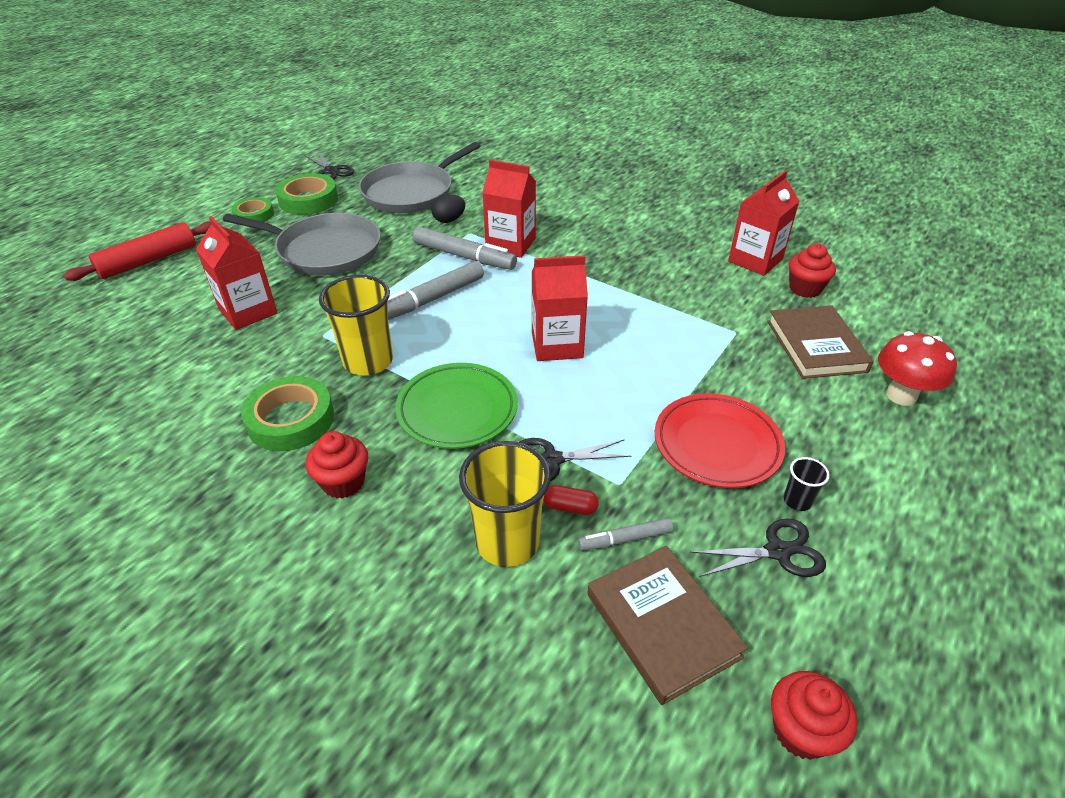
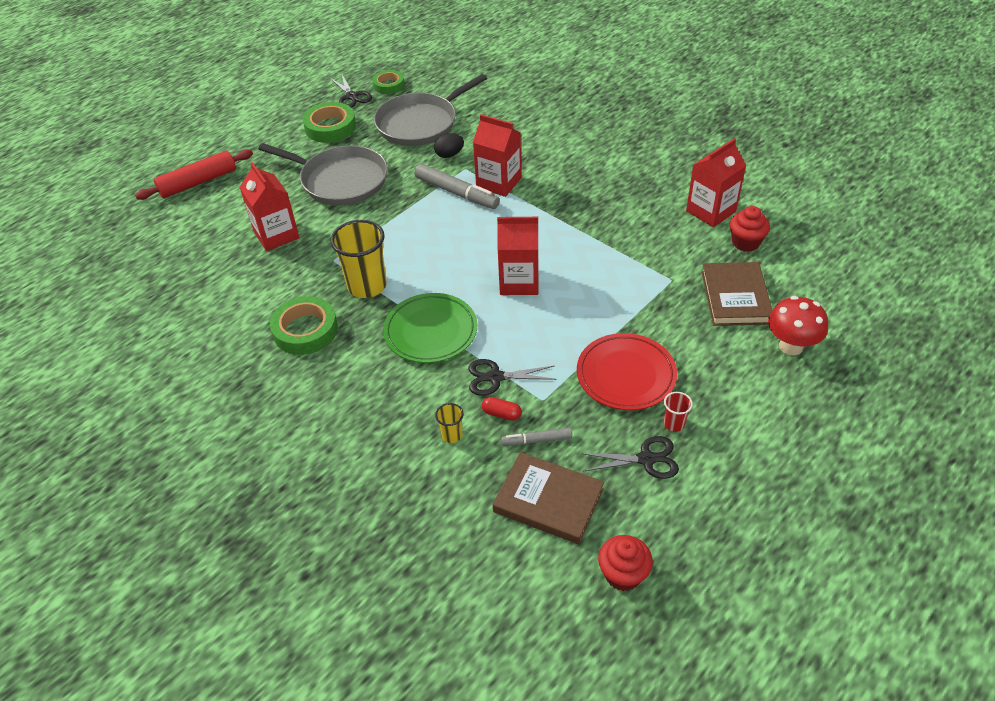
camera: 10 degrees right, 5 degrees up
(254, 215) = (284, 141): green tape -> green tape (388, 85)
(343, 482) = (340, 382): red cupcake -> none
(431, 300) = (423, 233): grey marker -> none
(507, 542) = (452, 435): yellow cup -> yellow cup, size x0.46
(662, 625) = (548, 501): brown book -> brown book turned 45 degrees counterclockwise
(797, 501) = (674, 424): black cup -> red cup

